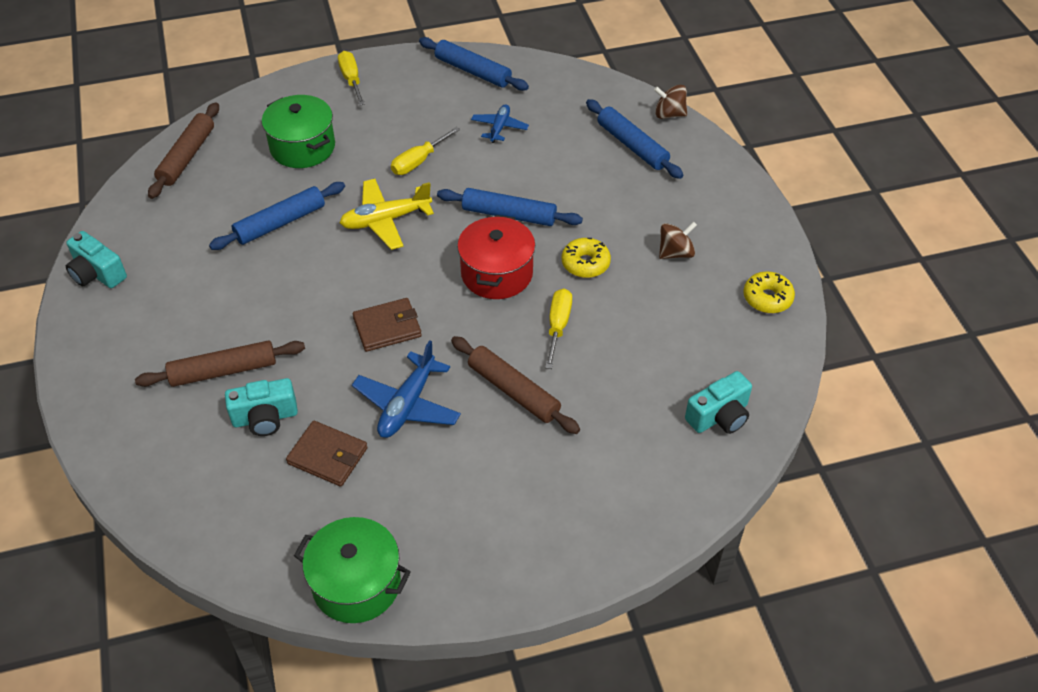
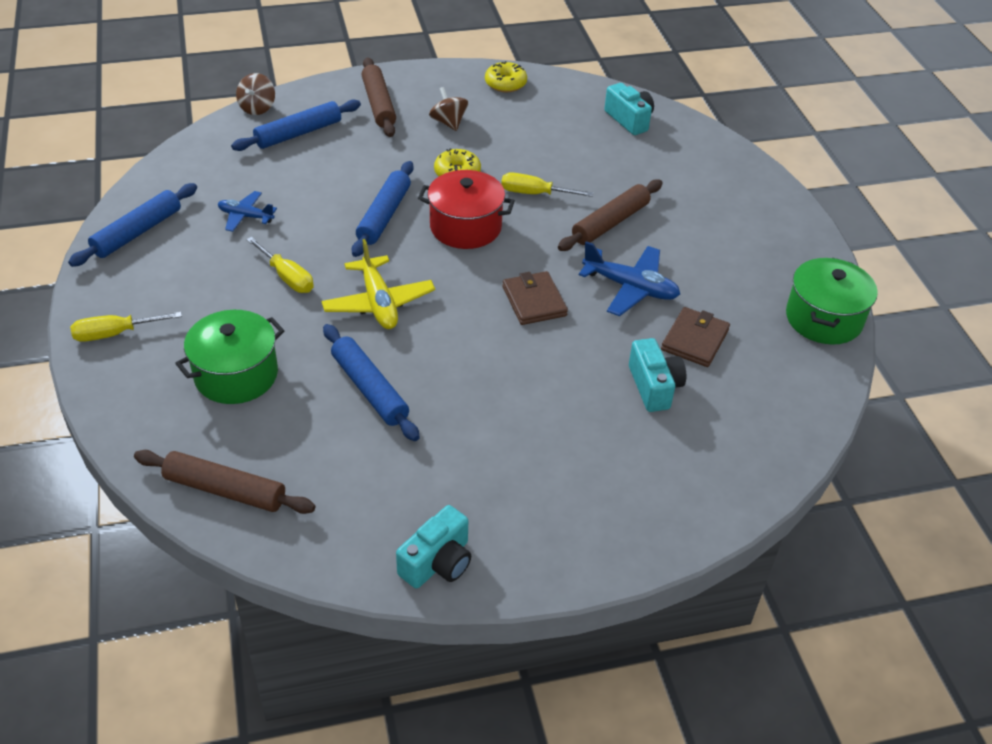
camera: 90 degrees left, 5 degrees down
(223, 371) = (595, 424): brown rolling pin -> brown rolling pin (379, 104)

